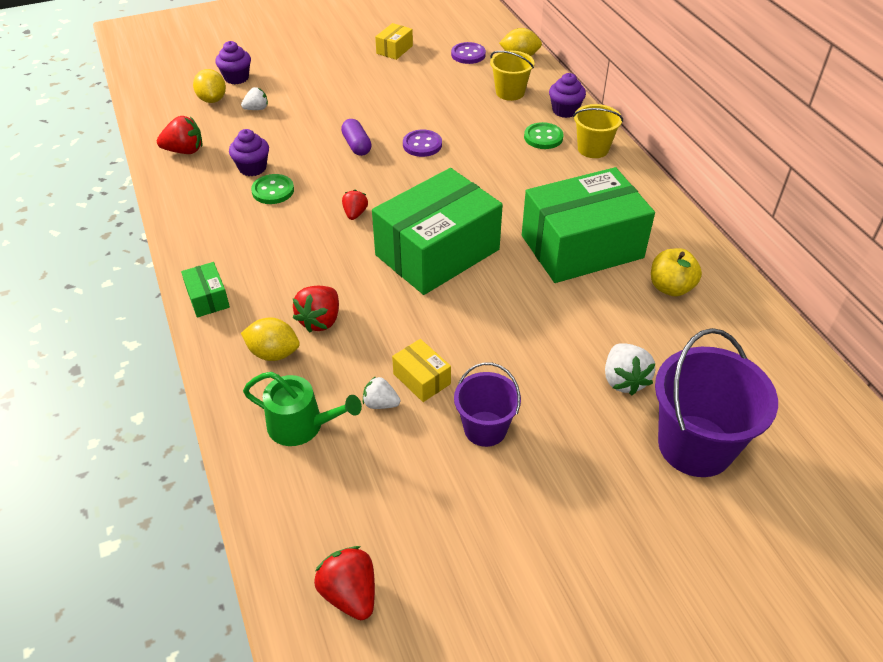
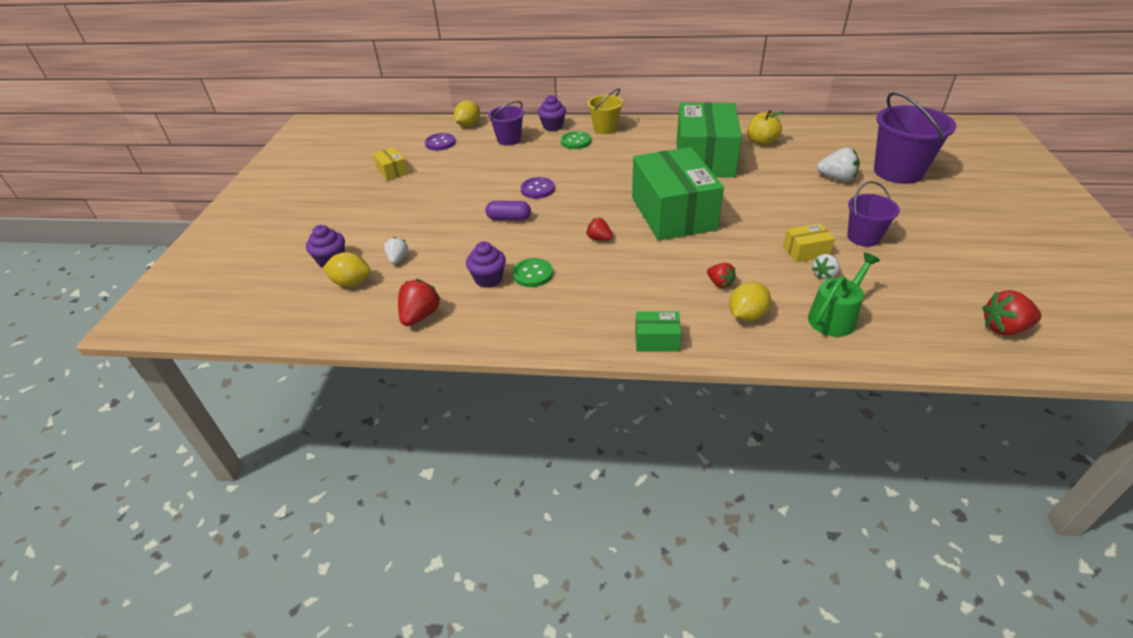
camera: 60 degrees left, 5 degrees down
(320, 320) = (720, 283): red strawberry -> red strawberry, size x0.64
(510, 92) = (509, 140): yellow bucket -> purple bucket

